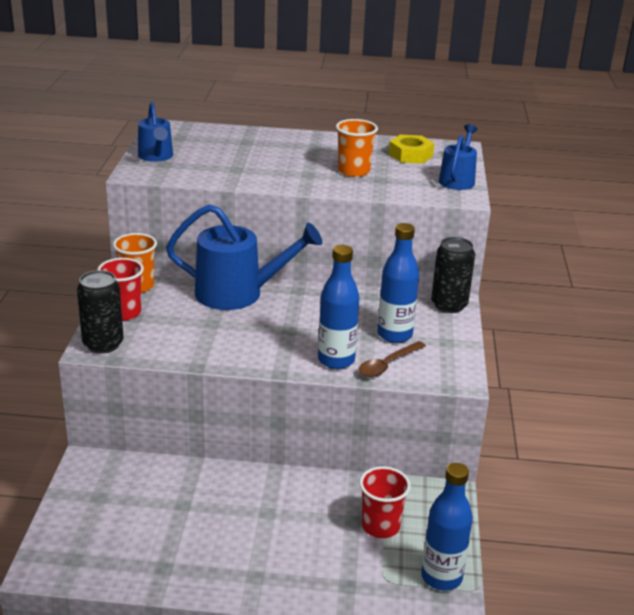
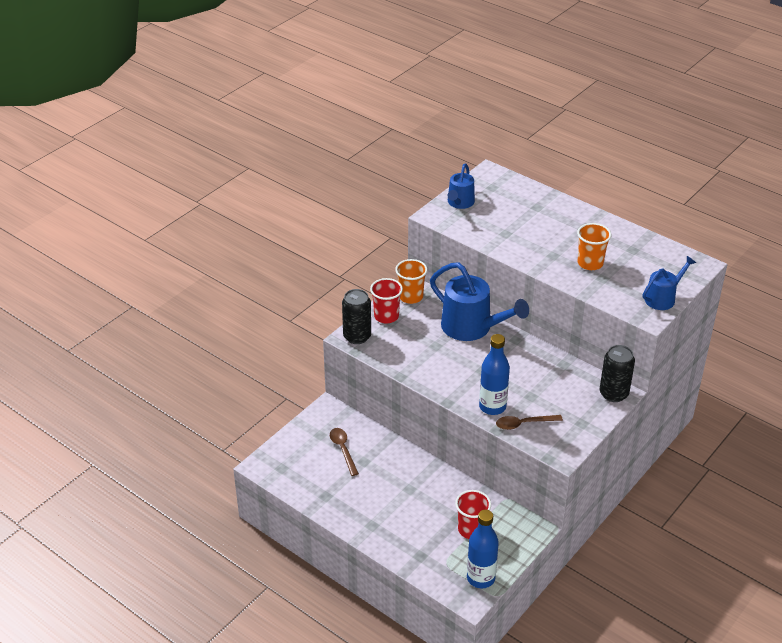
camera: 35 degrees right, 10 degrees up
(144, 502) = (343, 450): none -> brown spoon
(394, 335) = (550, 403): blue bottle -> none
(410, 155) = (651, 260): yellow nut -> none

